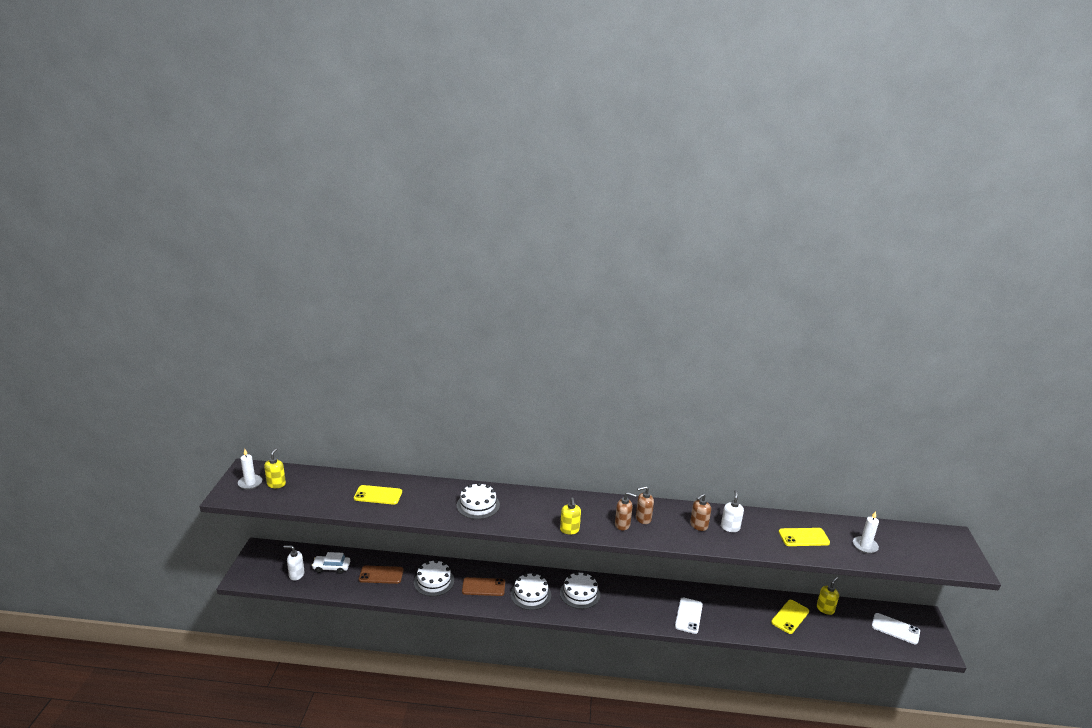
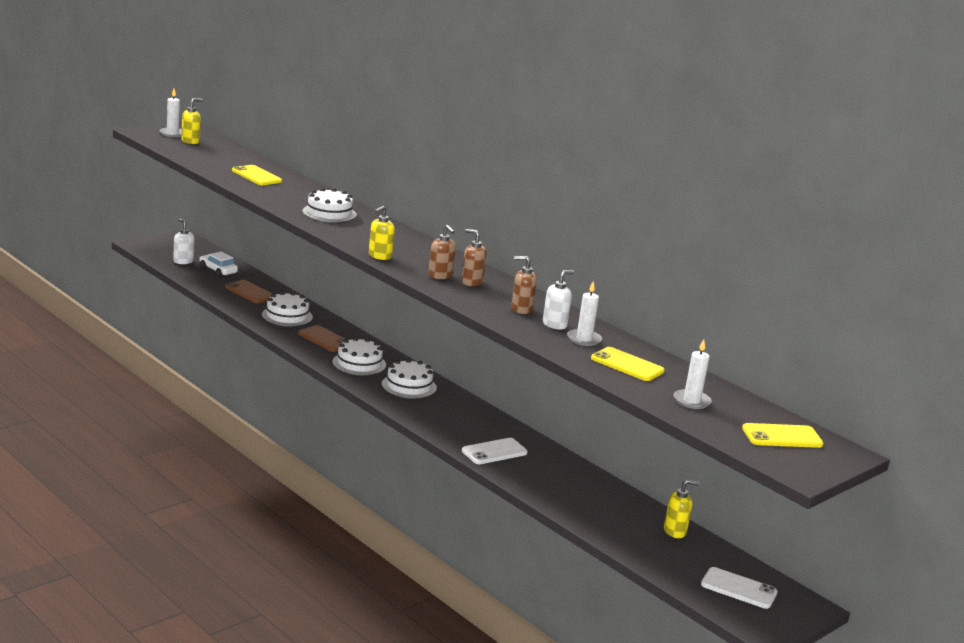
camera: 40 degrees right, 5 degrees down
(758, 530) = (584, 339): none -> white candle
(790, 617) = (615, 512): yellow phone -> yellow phone (782, 436)
(895, 629) = (738, 588): white phone -> white phone turned 45 degrees counterclockwise

